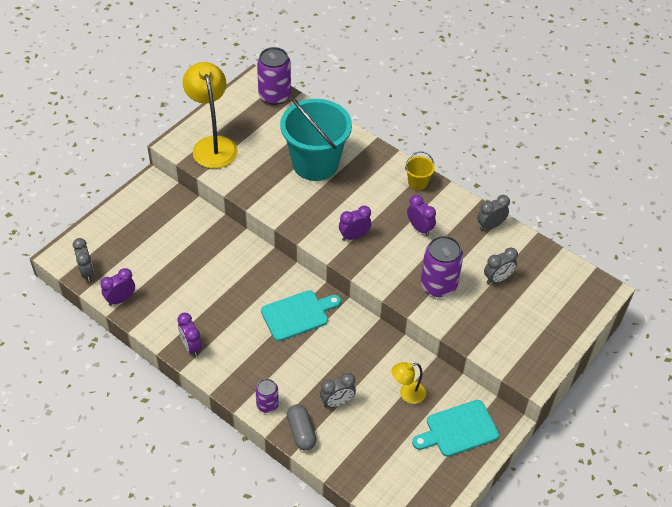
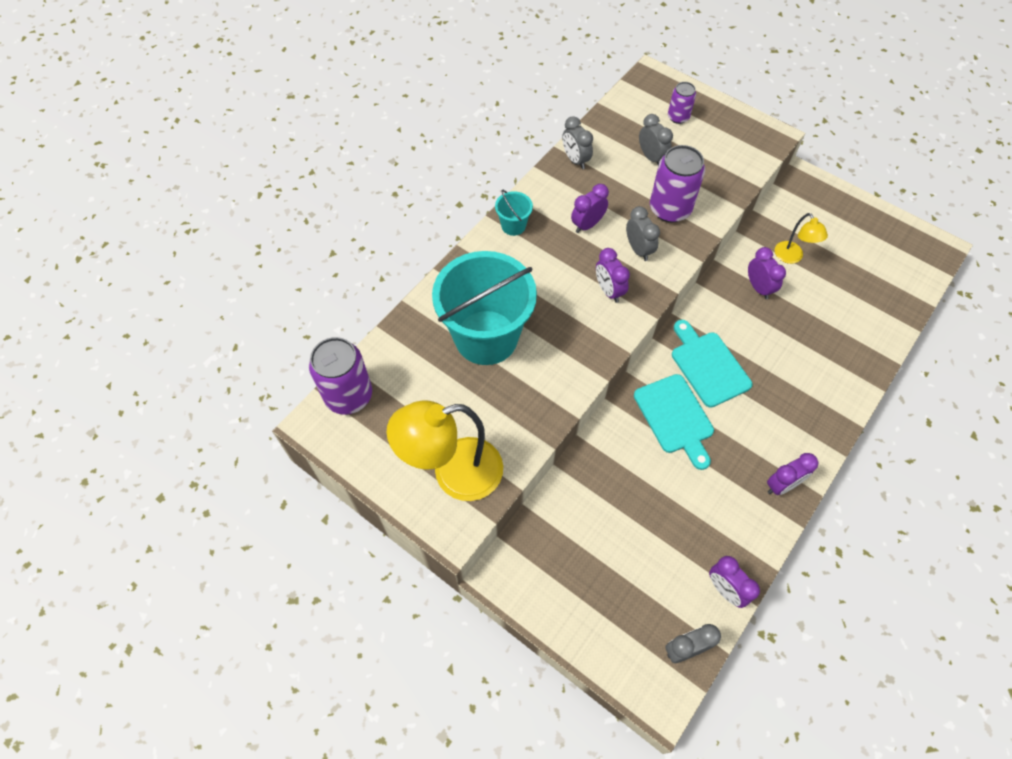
camera: 90 degrees left, 10 degrees up
(267, 405) = (842, 391): purple can -> purple can (678, 117)
(301, 432) = (867, 355): grey capsule -> none
(337, 402) = (819, 321): grey clock -> grey clock (638, 250)
(373, 362) = (758, 288): none -> purple clock
(417, 183) = (513, 226): yellow bucket -> turquoise bucket
(458, 429) = (822, 215): turquoise cutting board -> turquoise cutting board (675, 417)

